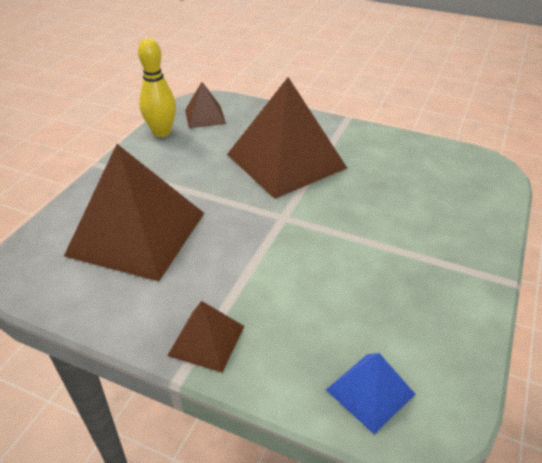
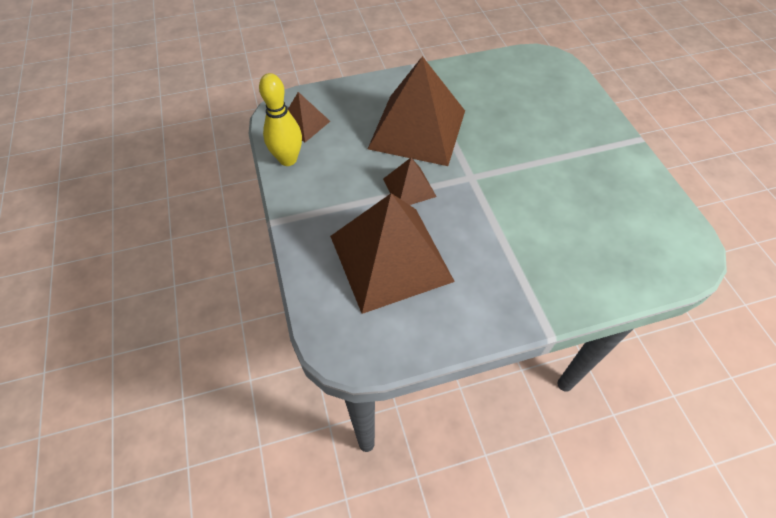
camera: 40 degrees left, 15 degrees up
(206, 340) = (535, 297): brown pyramid -> brown pyramid (409, 187)
(370, 392) = (649, 259): blue pyramid -> none

